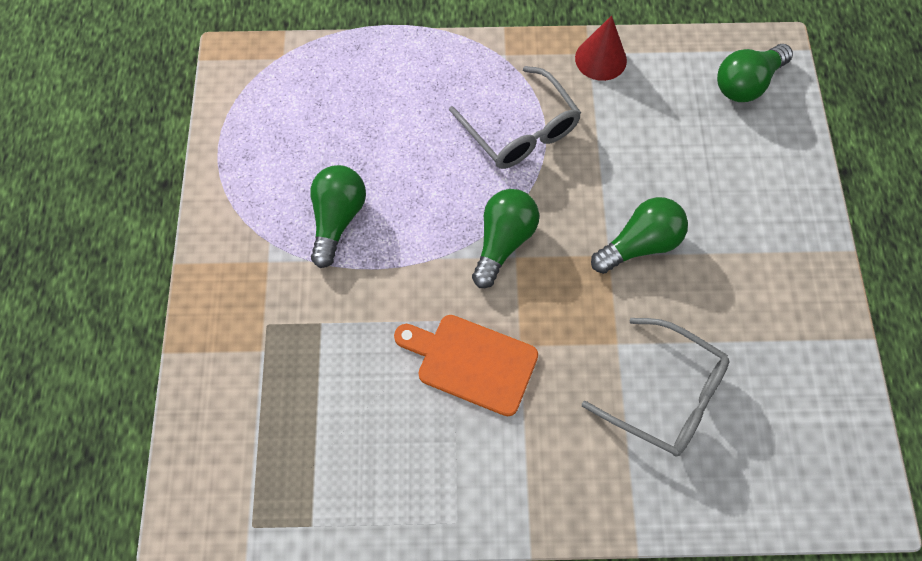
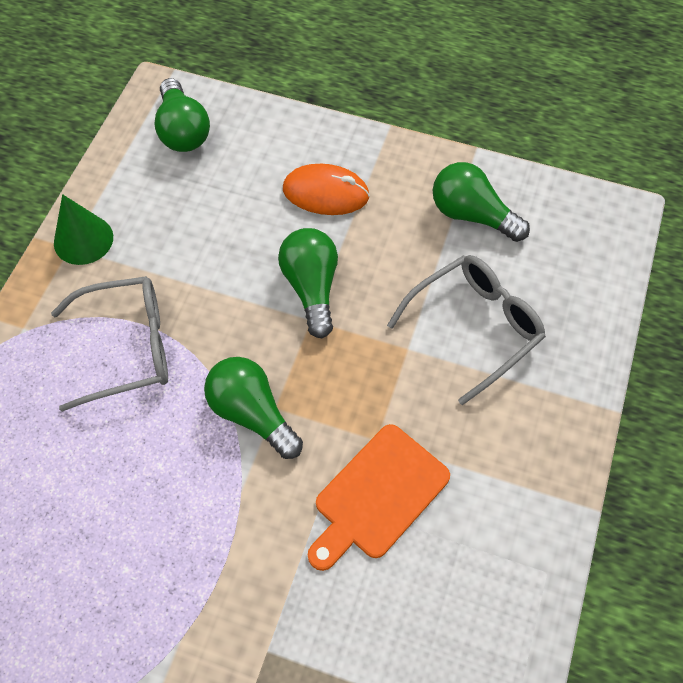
camera: 70 degrees left, 5 degrees down
(337, 219) = (140, 588): green light bulb -> green light bulb (472, 215)
(600, 59) = (83, 239): red cone -> green cone
(744, 221) = (326, 193): none -> orange mouse

